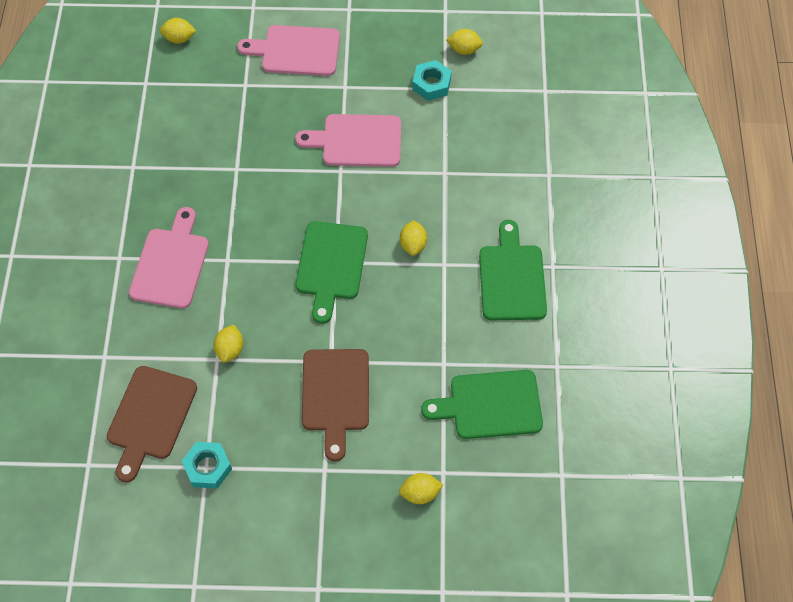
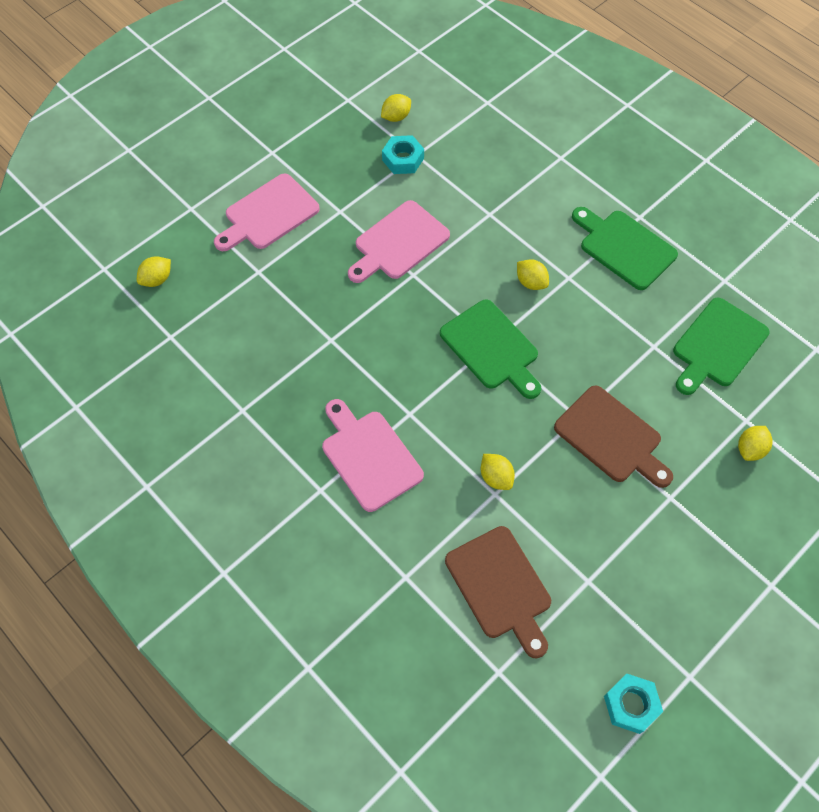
camera: 45 degrees left, 0 degrees up
(208, 467) = (589, 579): turquoise nut -> turquoise nut (631, 705)

